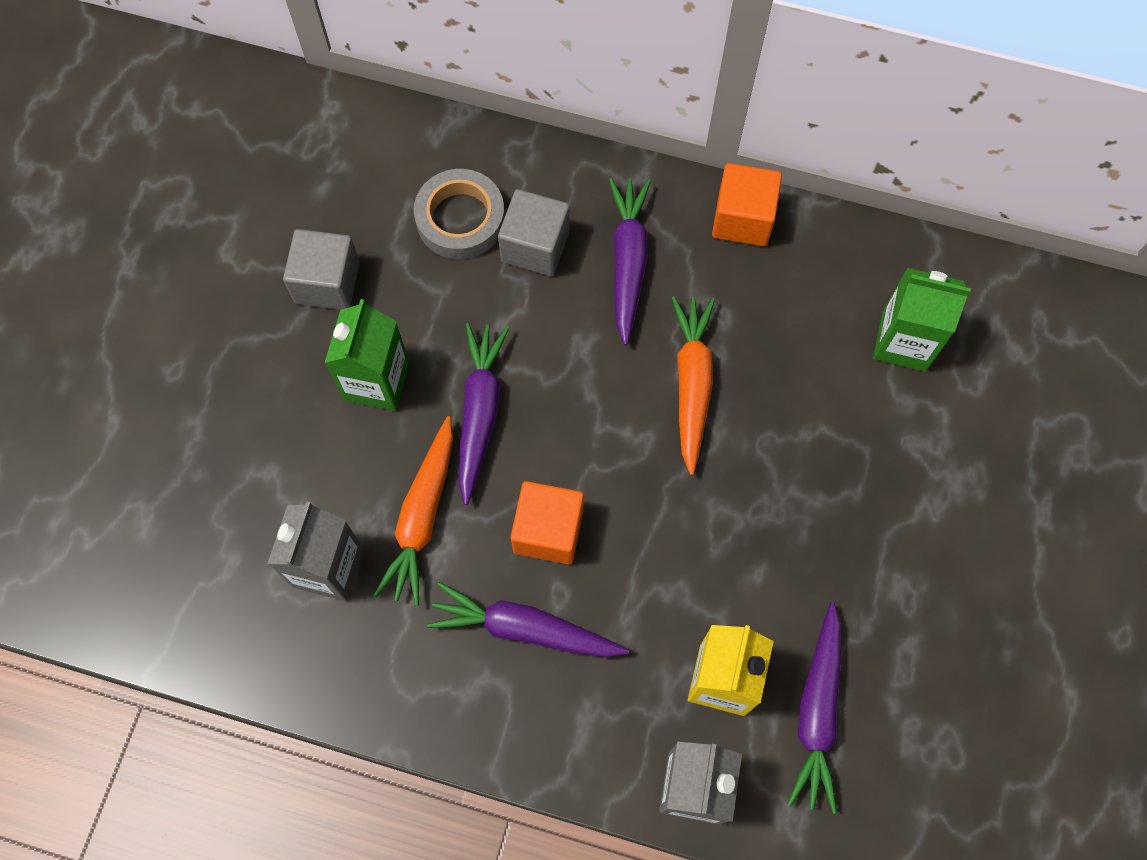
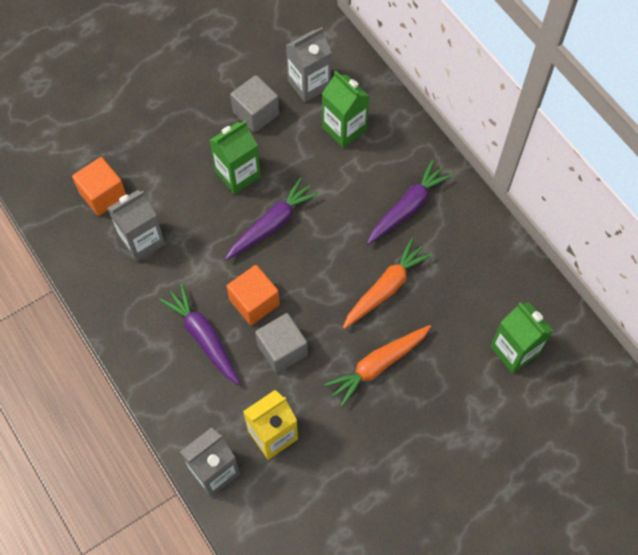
camera: 40 degrees right, 5 degrees down
(363, 193) = (309, 84): none -> grey carton
(422, 516) = (203, 251): orange carrot -> orange carrot (378, 365)
(460, 219) = (344, 128): grey tape -> green carton
(535, 246) = (368, 167): grey cube -> grey cube (282, 349)
(742, 219) = (485, 229): orange cube -> orange cube (103, 195)
(817, 711) = (304, 487): purple carrot -> none

